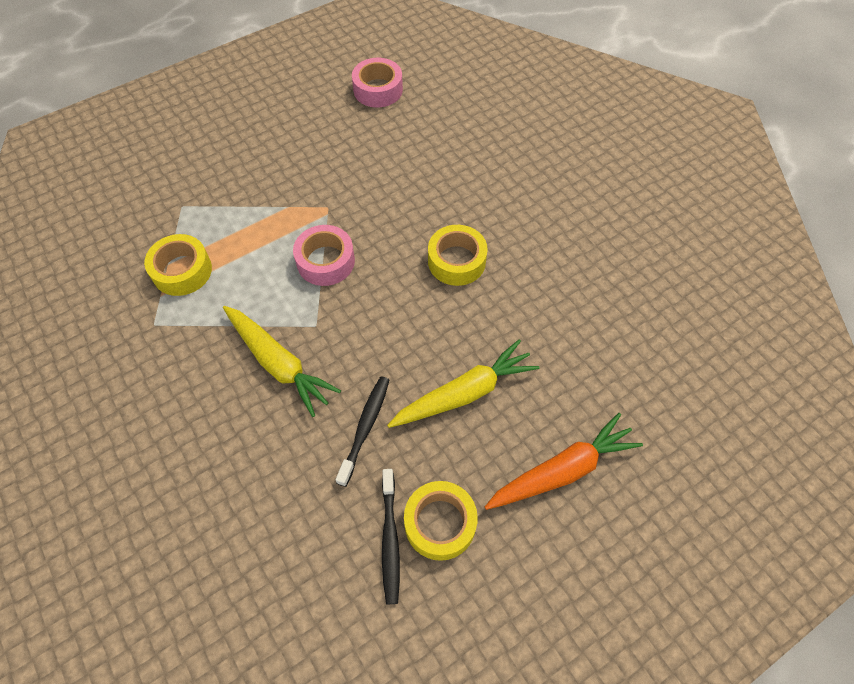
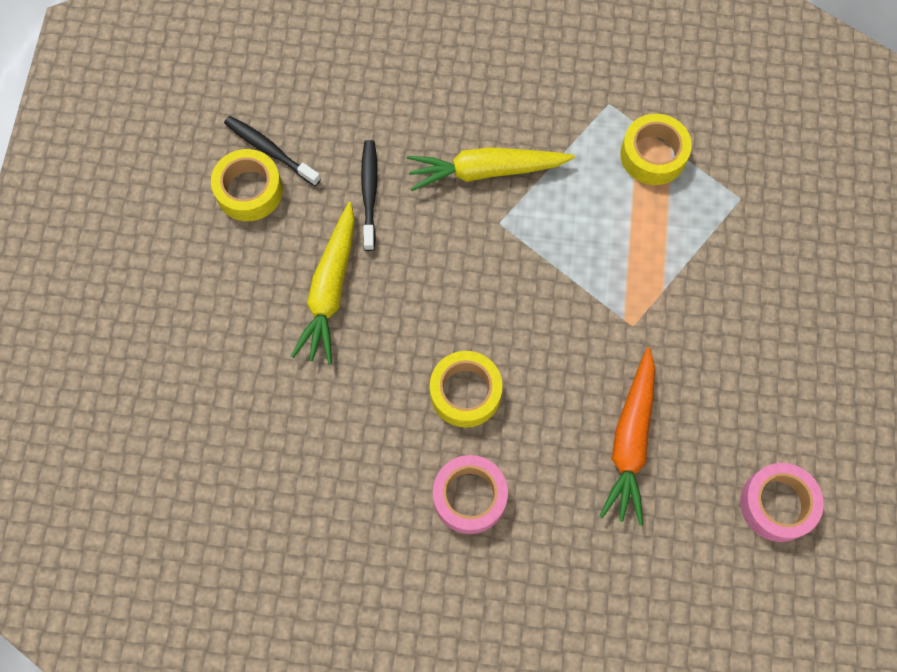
camera: 130 degrees right, 10 degrees up
(325, 261) = (564, 278): pink tape -> pink tape (469, 497)
(365, 428) = (369, 194): black toothbrush -> black toothbrush turned 150 degrees counterclockwise
(562, 470) = (202, 308): orange carrot -> orange carrot (630, 441)

